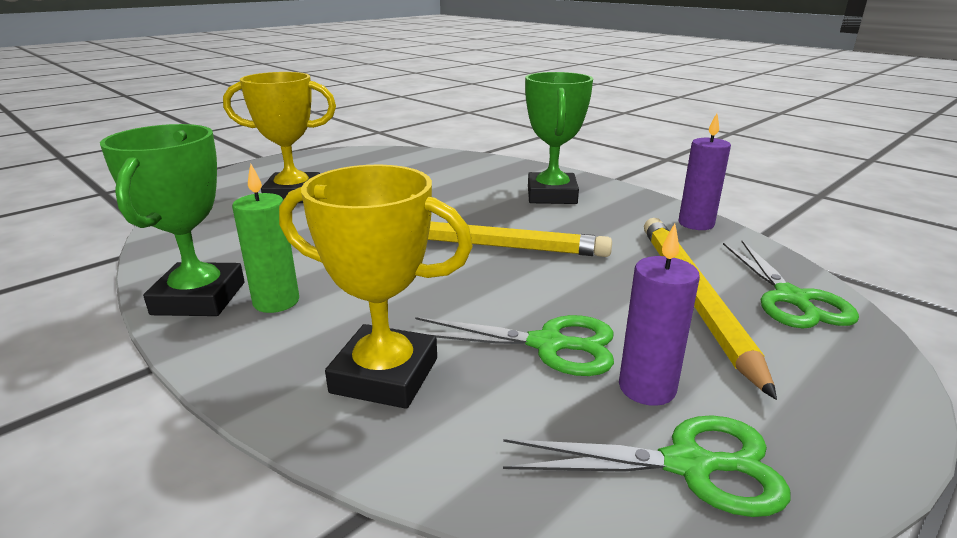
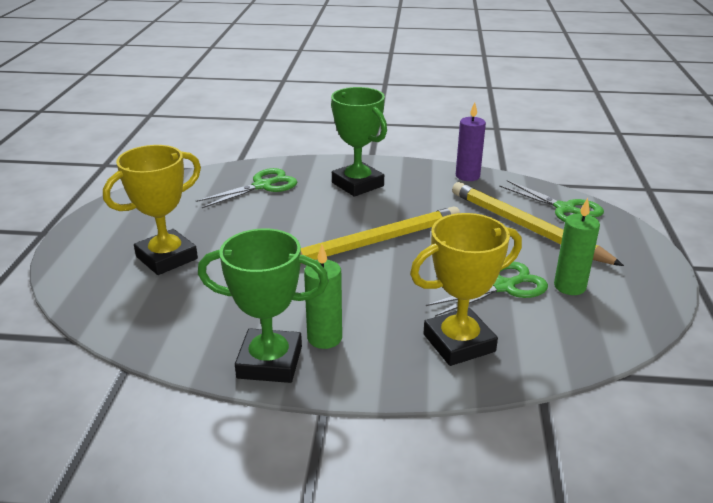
camera: 40 degrees left, 5 degrees up
(199, 298) = (270, 362): green trophy -> green trophy turned 45 degrees counterclockwise
(647, 388) = (569, 286): purple candle -> green candle
(688, 465) = (623, 311): green scissors -> green scissors (262, 186)

